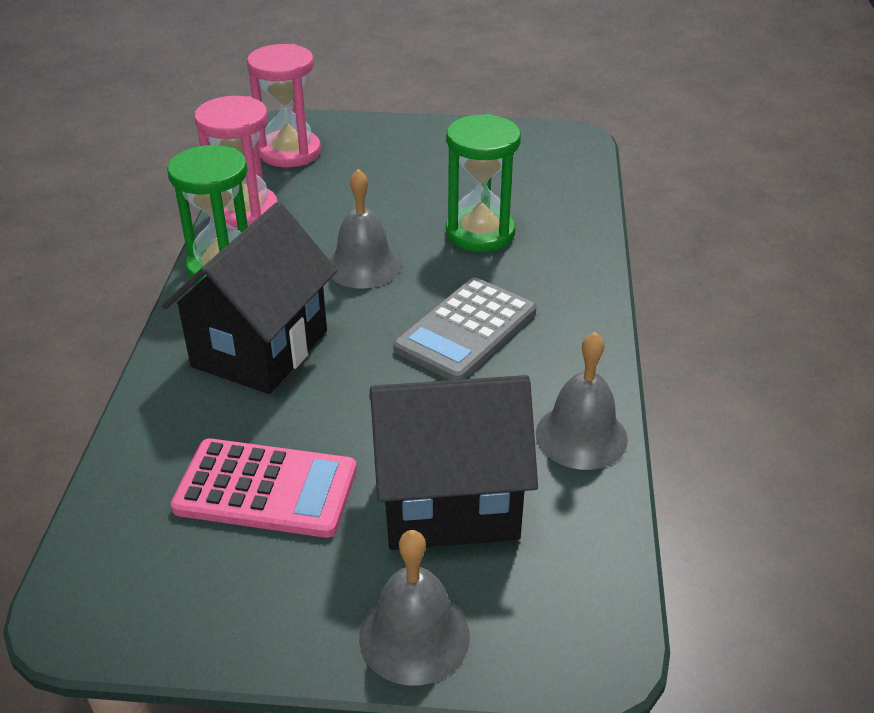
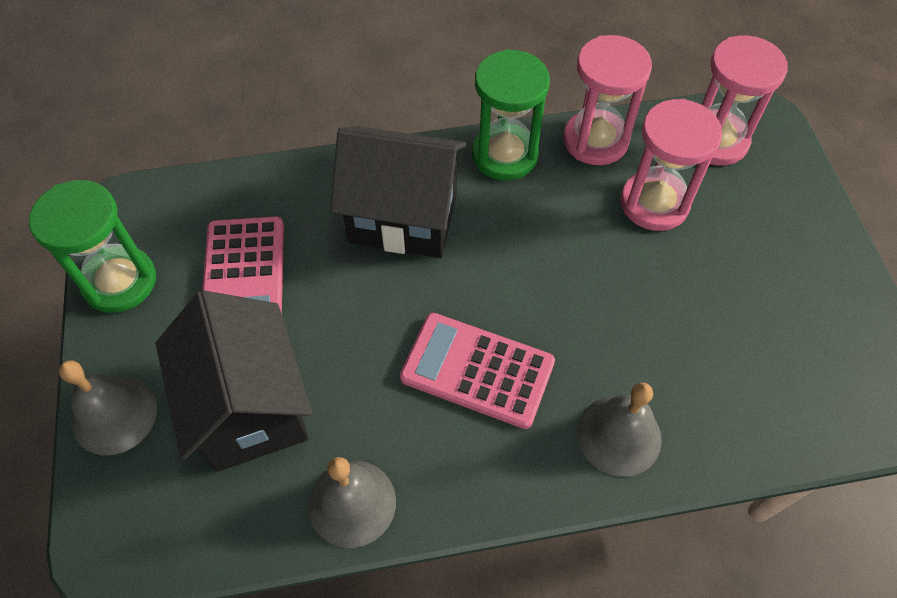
camera: 75 degrees right, 20 degrees up
(337, 196) = (654, 203): none -> pink hourglass
(363, 266) = (547, 258): grey bell -> grey bell (619, 435)
(466, 330) = (477, 370): grey calculator -> pink calculator
(480, 233) = (646, 347): green hourglass -> green hourglass (120, 281)

